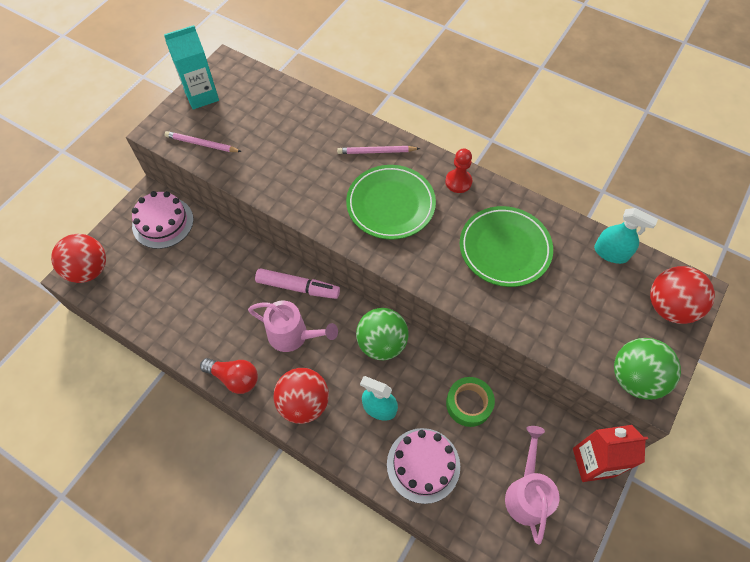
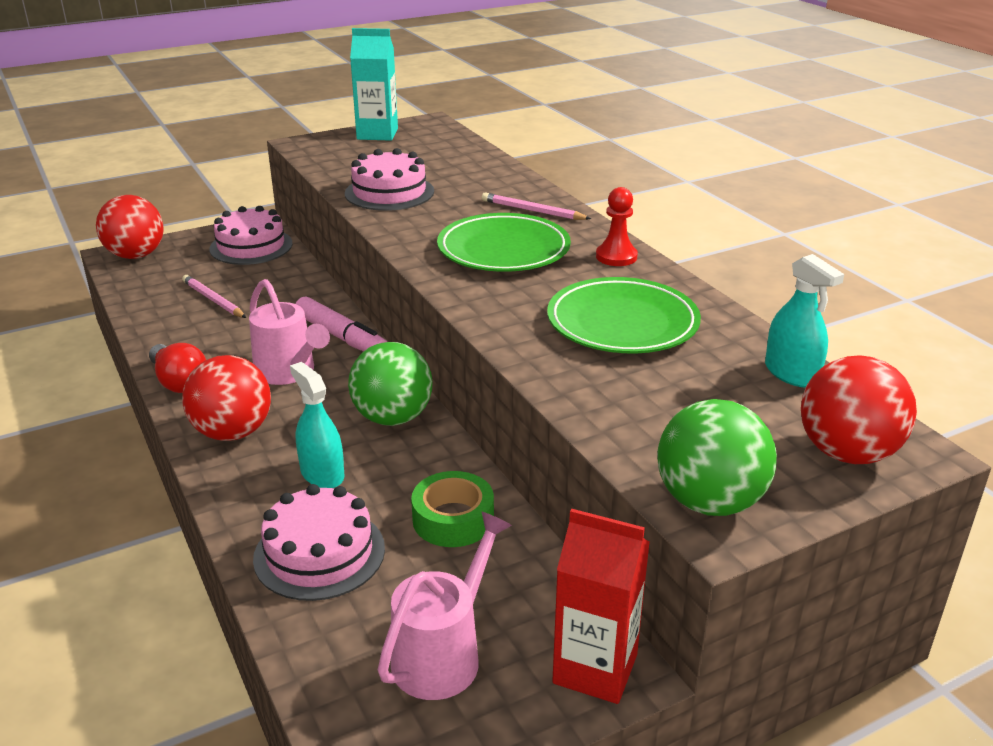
camera: 30 degrees right, 30 degrees down
(202, 144) = (337, 160): pink pencil -> pink pencil (213, 300)
(270, 170) = (389, 192): none -> pink cake

